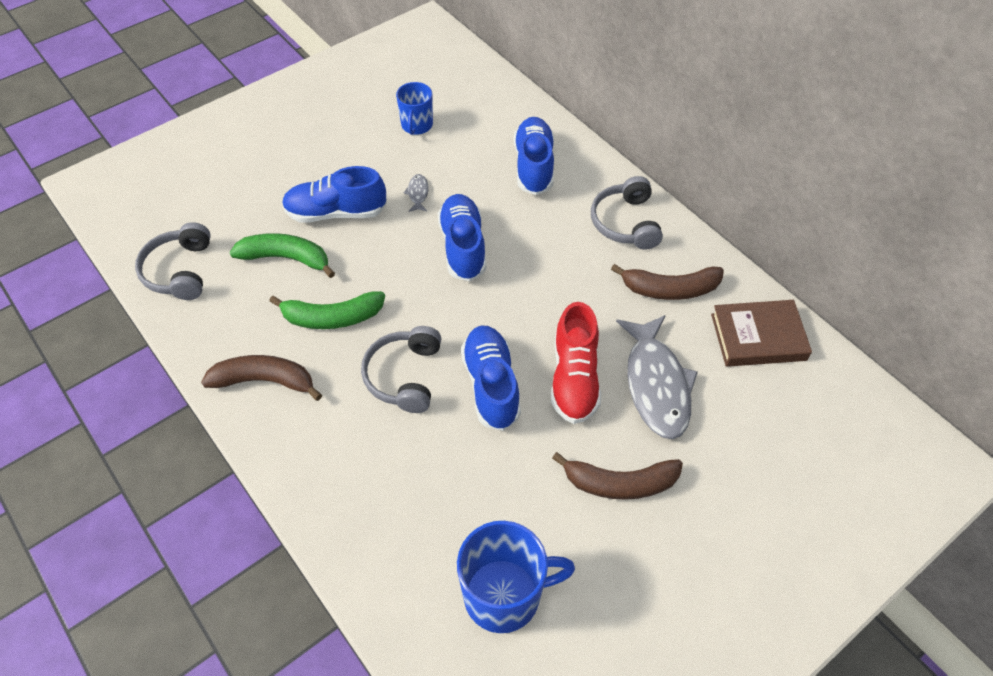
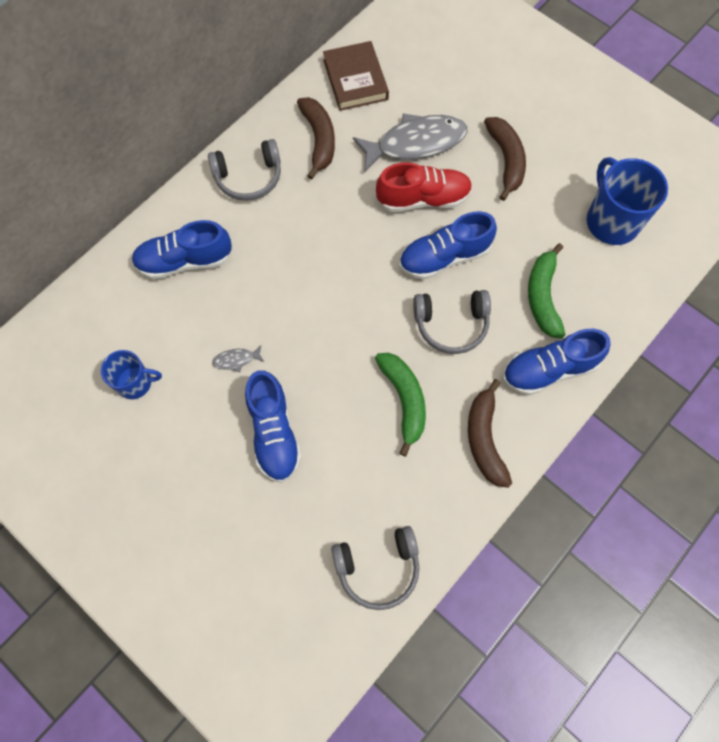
camera: 100 degrees left, 15 degrees up
(286, 258) = (342, 464): green banana -> green banana (543, 296)
(463, 247) = (299, 305): blue shoe -> blue shoe (549, 369)

